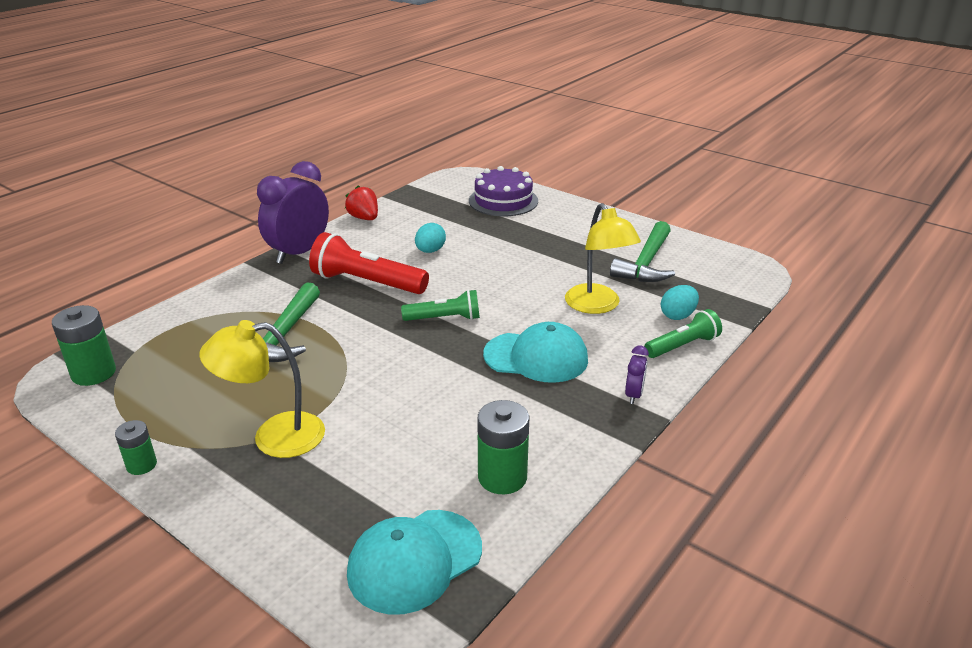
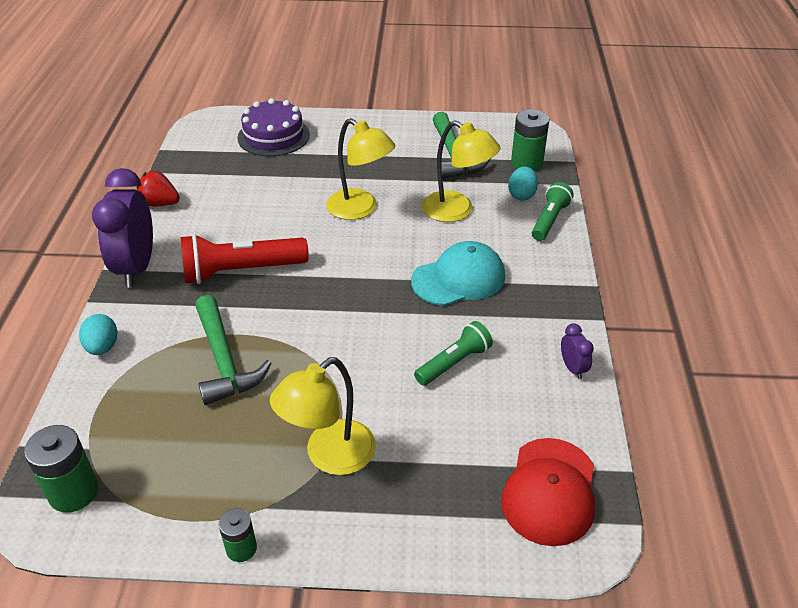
camera: 35 degrees left, 10 degrees up
(414, 561) = (549, 491): turquoise cap -> red cap
(430, 251) = (264, 214): turquoise egg -> turquoise egg (102, 347)
(444, 318) = (349, 276): green flashlight -> green flashlight (454, 363)
(502, 477) = (539, 392): green battery -> green battery (526, 163)
(512, 274) = (360, 209): none -> yellow lamp
(633, 395) = (557, 277): purple clock -> purple clock (573, 368)

